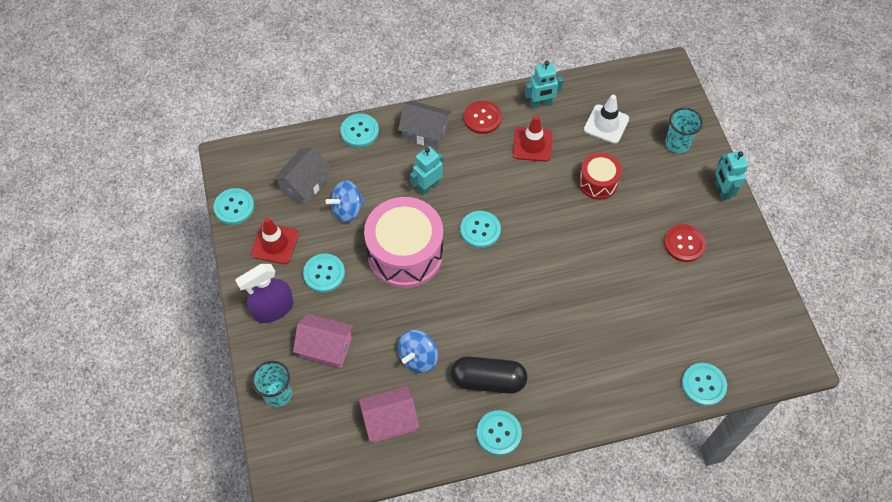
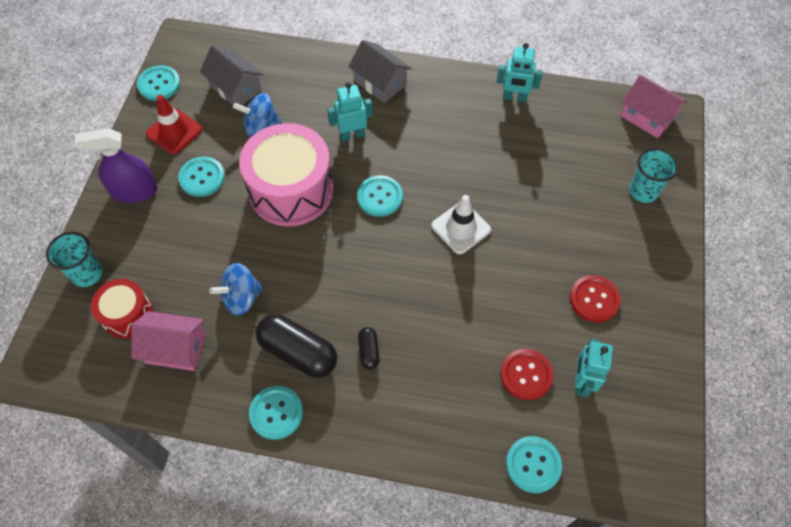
camera: 25 degrees right, 0 degrees up
(304, 184) = (235, 88): grey house -> grey house turned 75 degrees clockwise
(326, 347) = (159, 248): pink house -> pink house (647, 117)
(359, 131) = (317, 59): turquoise button -> none
(482, 118) = (445, 90): red button -> red button (526, 375)
(532, 144) = (483, 134): red traffic cone -> none
(541, 356) = (369, 351): none -> black capsule
(598, 182) = (532, 198): red drum -> red drum (127, 315)
(606, 124) = (574, 142): white traffic cone -> white traffic cone (461, 228)
(722, 191) = (669, 260): turquoise robot -> turquoise robot (581, 381)

